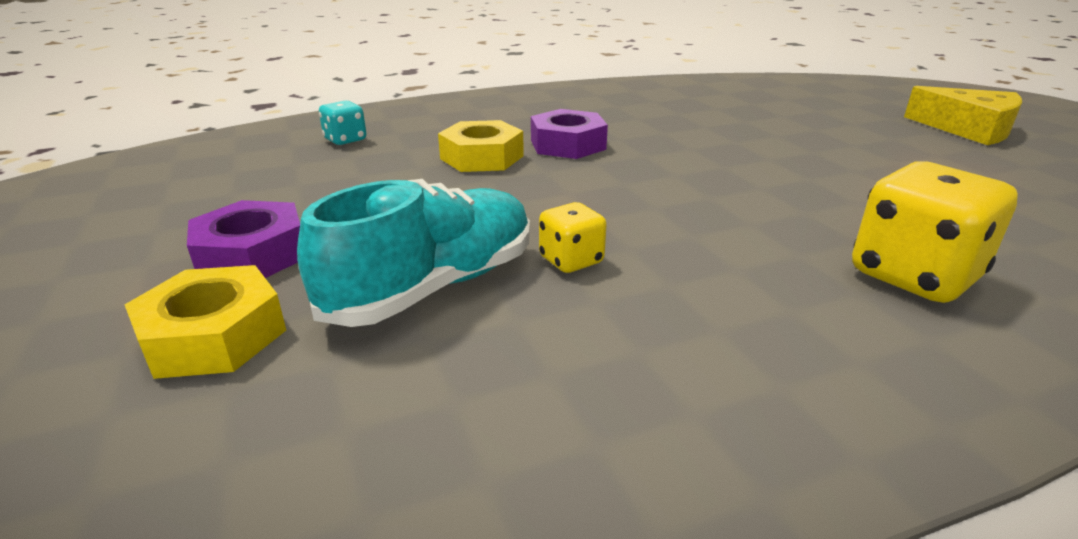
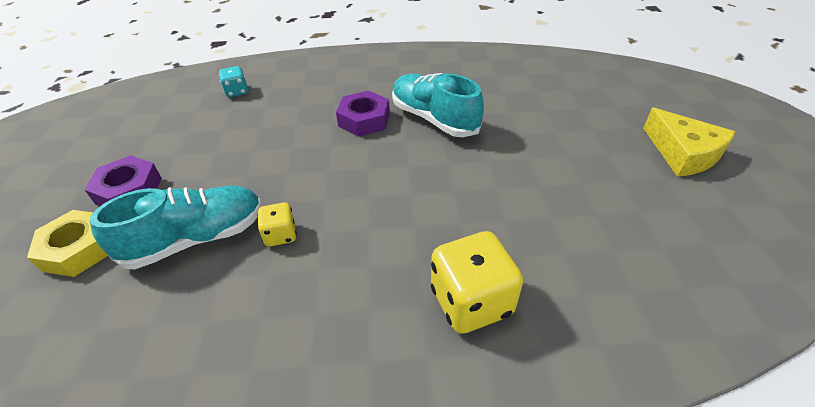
camera: 20 degrees right, 15 degrees up
(482, 157) = (302, 124): yellow nut -> none
(659, 134) = (434, 119): none -> turquoise shoe

